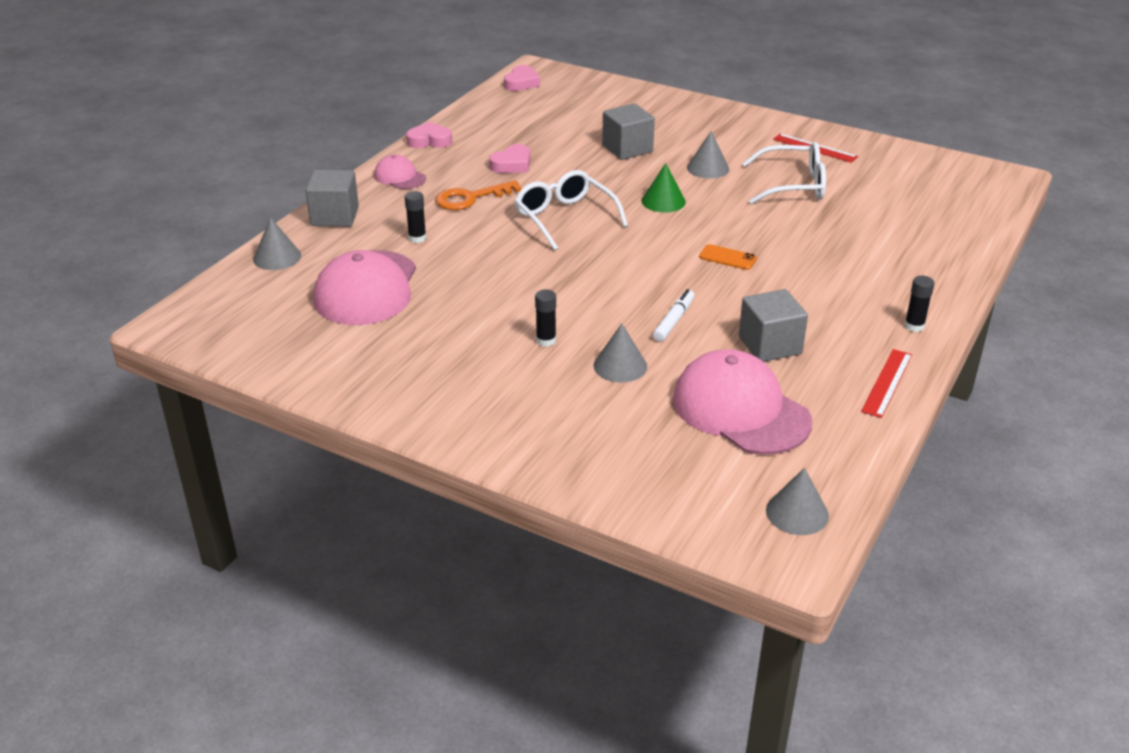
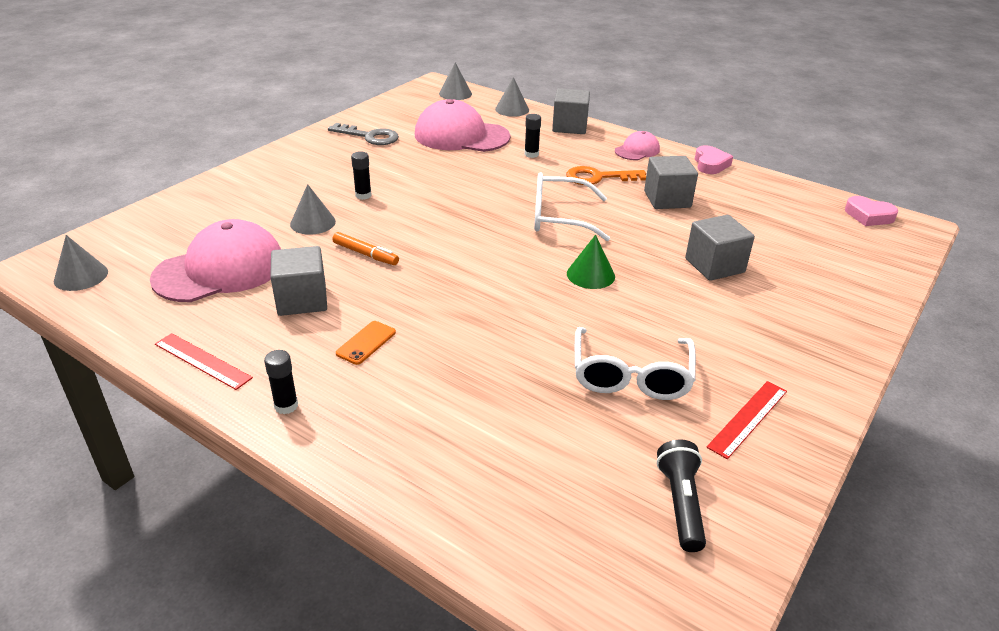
camera: 95 degrees right, 0 degrees up
(373, 360) = (369, 136): none -> grey key
(471, 198) = (598, 177): orange key -> orange key turned 75 degrees counterclockwise
(512, 164) = (667, 199): pink heart -> grey cube
(564, 218) = (559, 217): white glasses -> white glasses turned 150 degrees counterclockwise
(673, 320) = (365, 254): white marker -> orange marker
(708, 168) = (672, 315): grey cone -> grey cone (455, 93)
(727, 257) = (466, 299): orange phone -> orange phone (366, 343)
(905, 172) = (681, 504): none -> black flashlight

